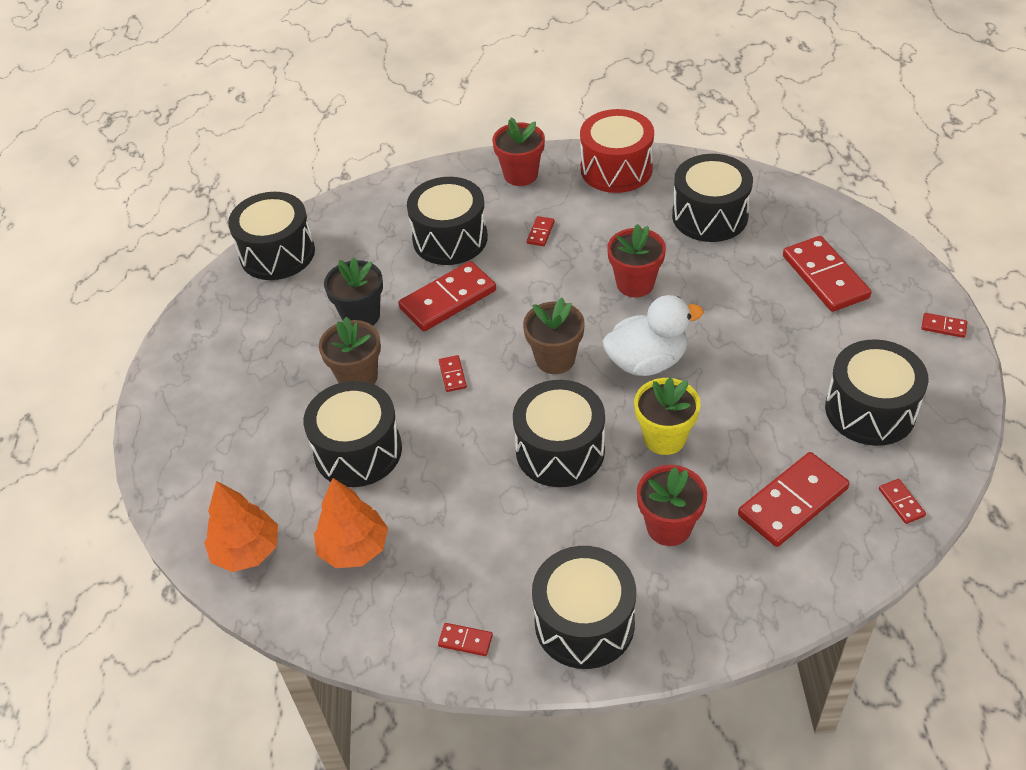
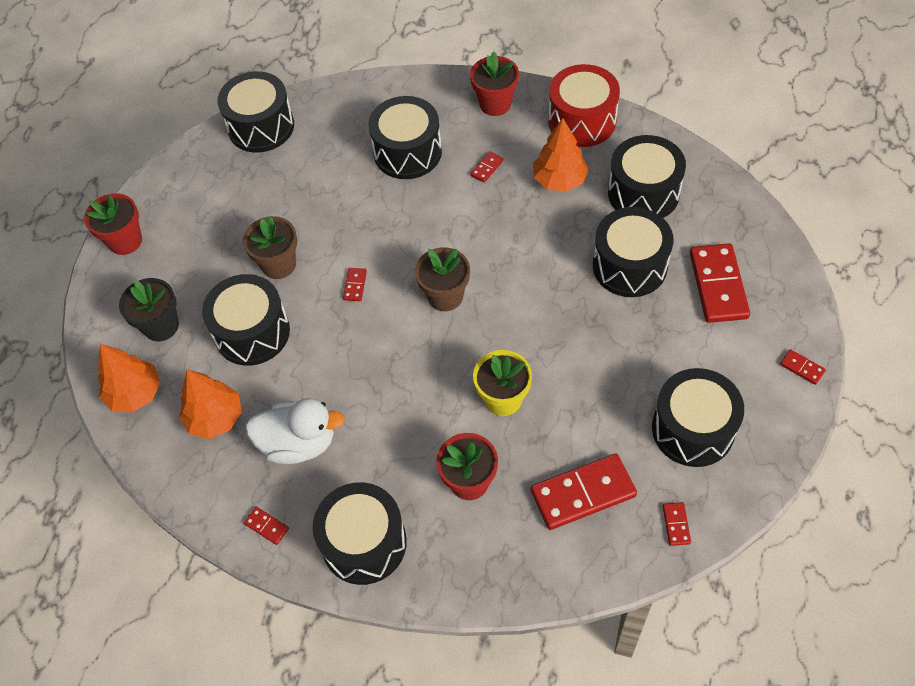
camera: 20 degrees right, 10 degrees up
(361, 316) = (304, 207): black flower pot -> black flower pot (161, 326)
(448, 300) = (381, 212): red domino -> none
(560, 450) = (412, 383): black drum -> black drum (629, 266)
(620, 225) = (559, 180): none -> orange tree
(635, 284) = (545, 243): red flower pot -> red flower pot (125, 241)
(647, 361) = (521, 322): white duck -> white duck (299, 443)

